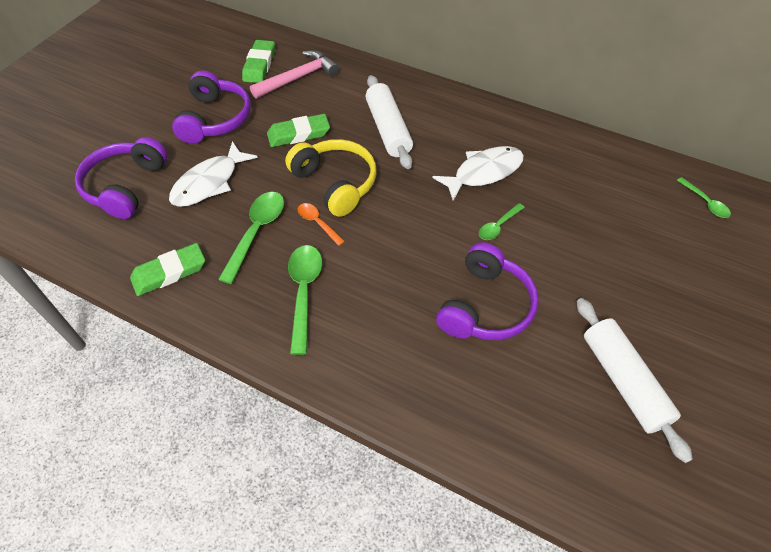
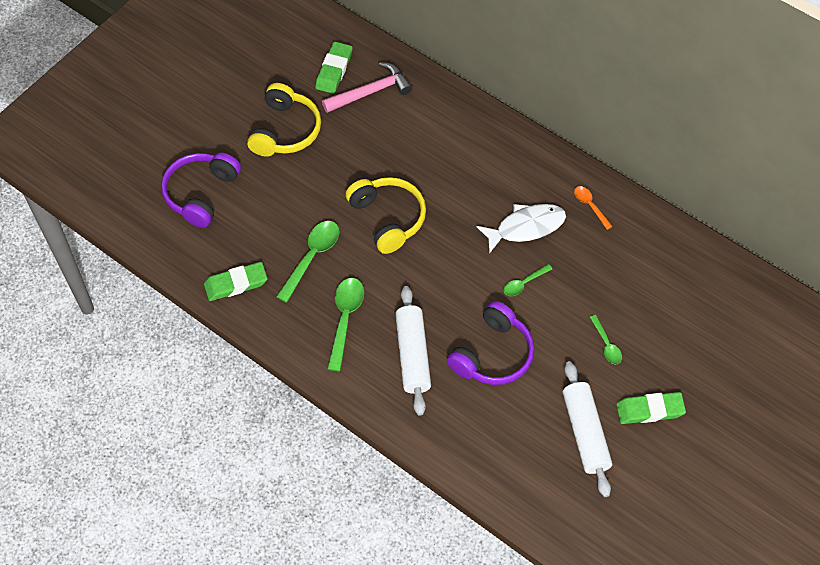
camera: 10 degrees right, 5 degrees up
(209, 182) = (275, 201): white fish -> none
(215, 119) = (285, 130): purple headphones -> yellow headphones
(298, 134) = (362, 159): green eraser -> green eraser (650, 410)
(318, 223) = (366, 256): orange spoon -> orange spoon (590, 206)
(388, 129) = (447, 166): white rolling pin -> white rolling pin (412, 355)
(705, 202) = (720, 289): green spoon -> green spoon (606, 344)

